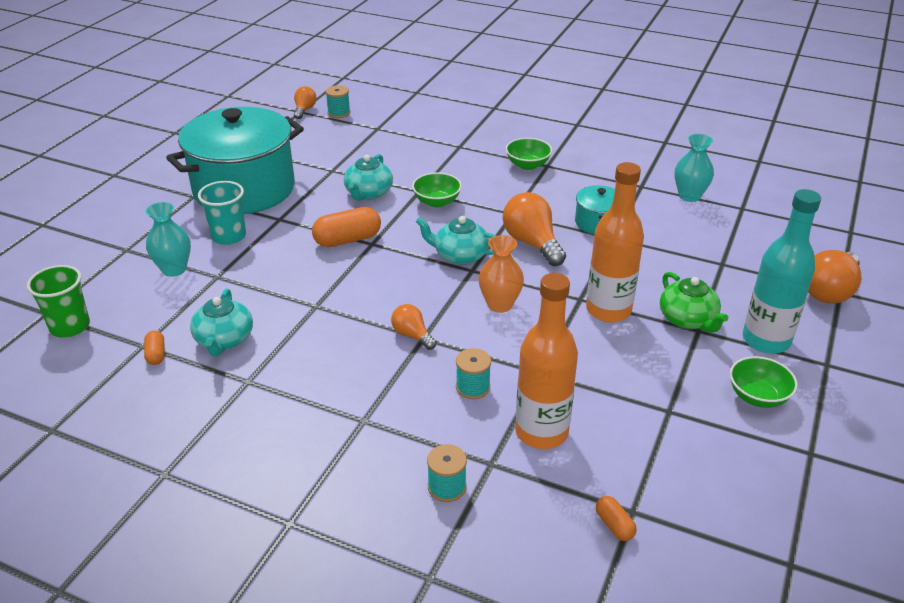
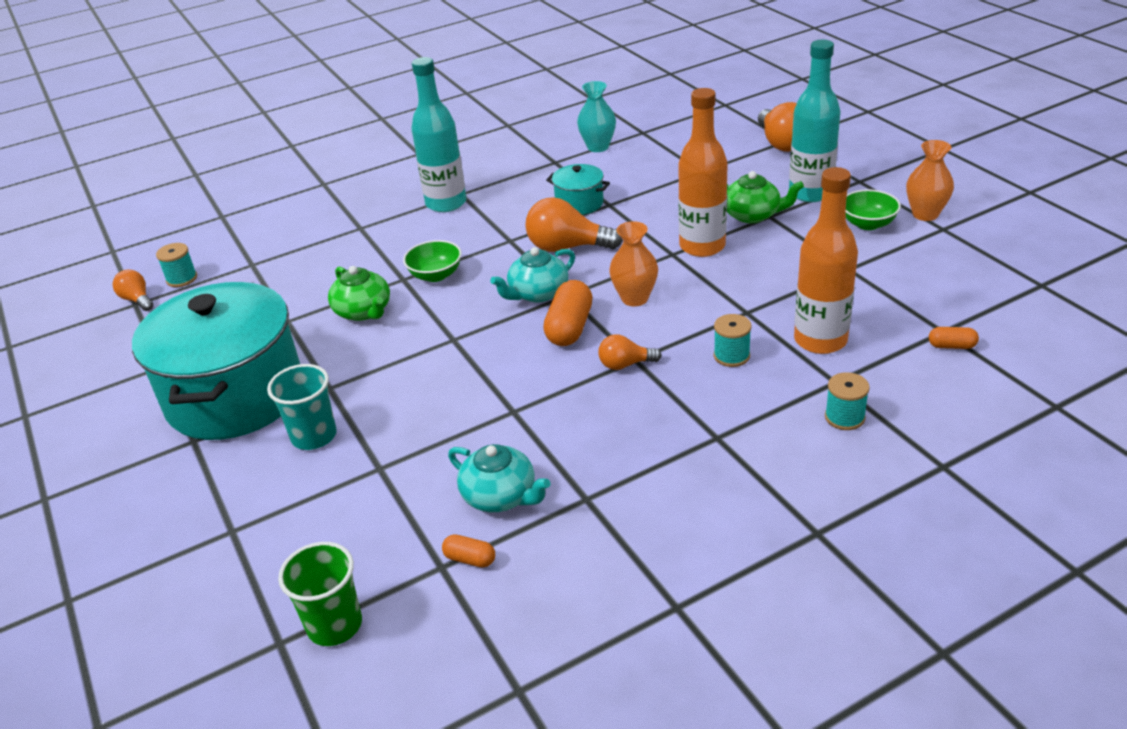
camera: 50 degrees left, 0 degrees up
(174, 269) = (324, 499): turquoise vase -> none
(347, 240) = (427, 353): orange capsule -> orange capsule (569, 328)
(368, 193) = (363, 311): turquoise teapot -> green teapot
(527, 165) = (446, 203): green bowl -> turquoise bottle
(822, 431) = (925, 214): none -> orange vase

